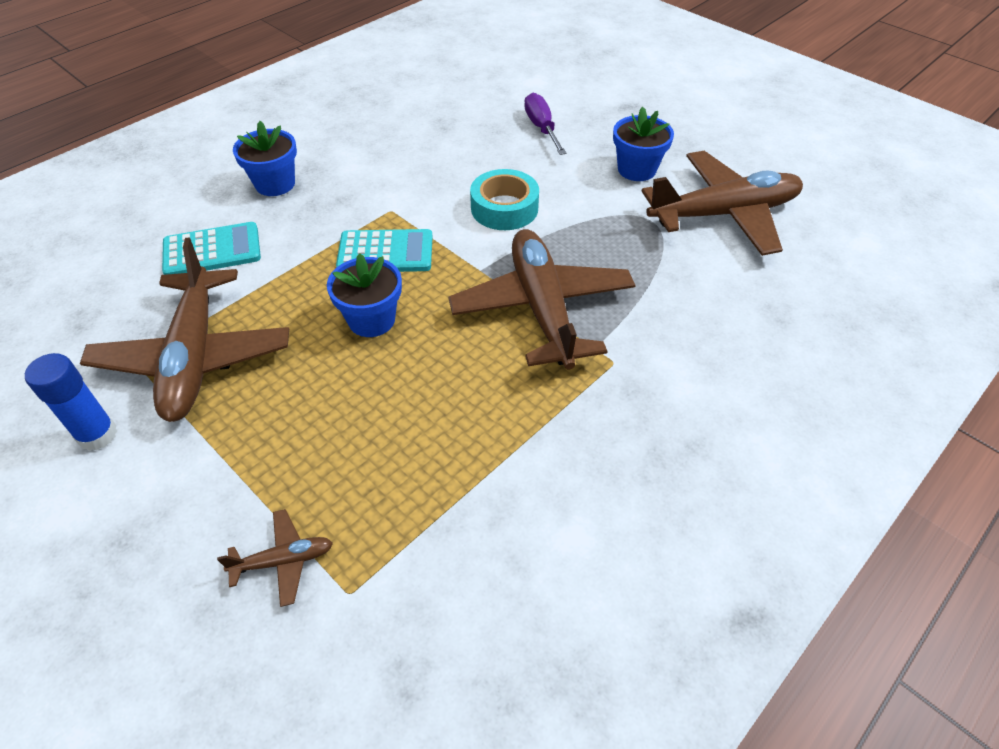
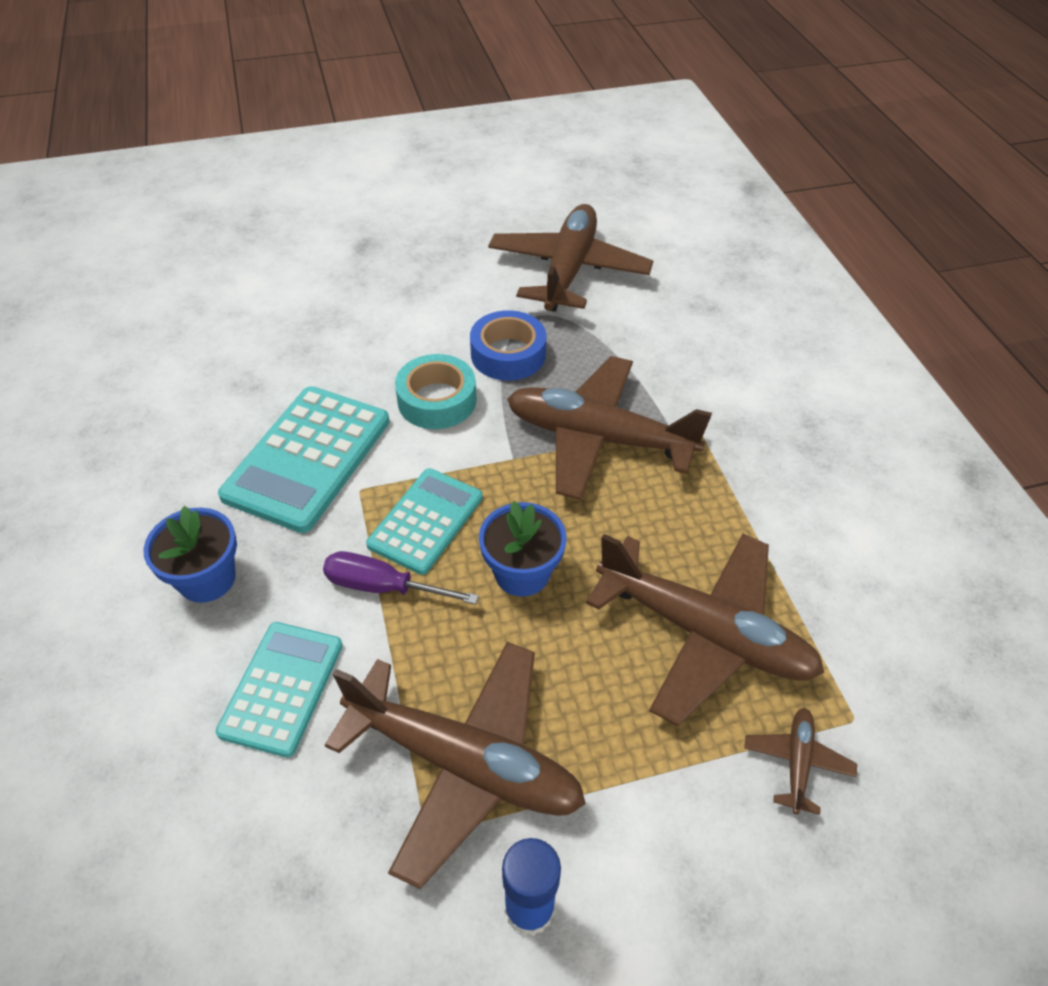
camera: 60 degrees left, 0 degrees up
(381, 451) = (704, 633): none -> brown plane
(400, 177) = (308, 458): none -> turquoise calculator
(542, 128) = (335, 316): purple screwdriver -> purple screwdriver (383, 587)
(587, 222) = (508, 354): none -> blue tape
(636, 169) = (462, 288): blue flower pot -> none

